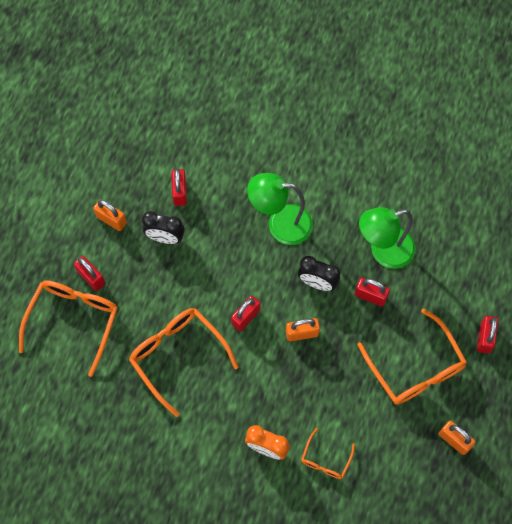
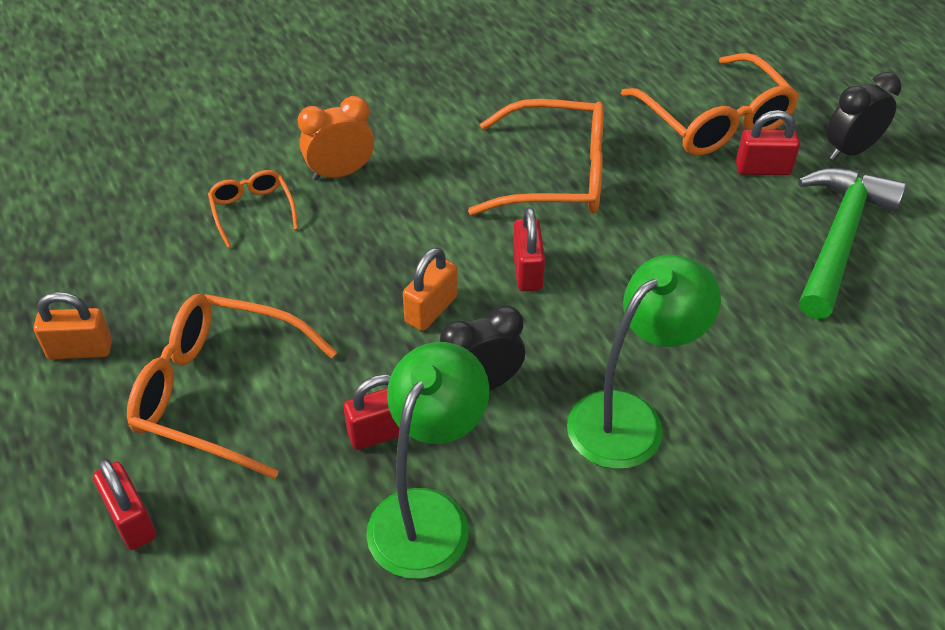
camera: 135 degrees right, 20 degrees down
(111, 220) = (839, 239): orange padlock -> green hammer
(165, 238) = (749, 273): black clock -> black clock (850, 150)
(180, 192) = (815, 339): red padlock -> none

